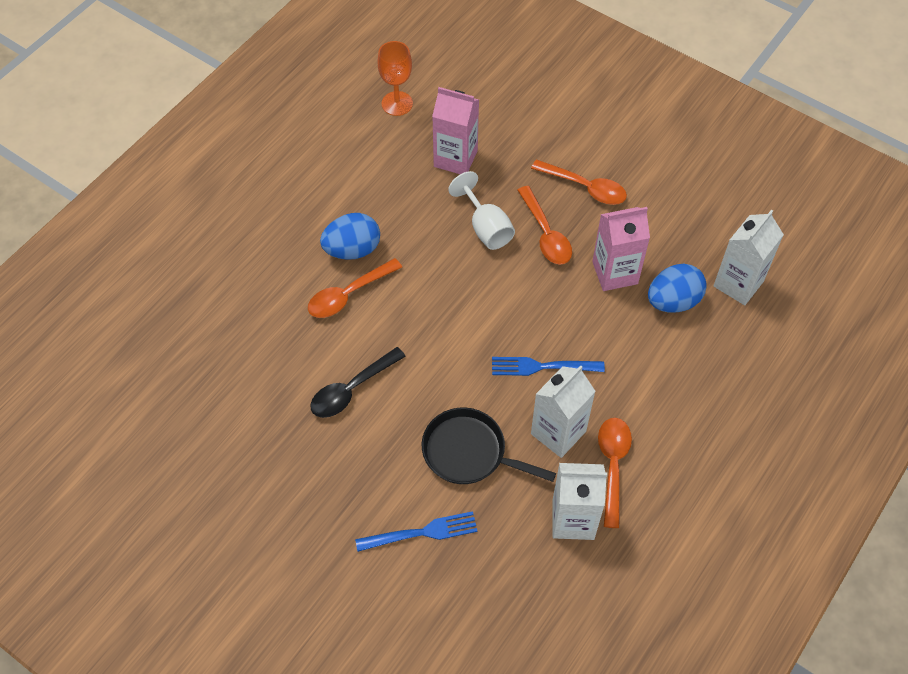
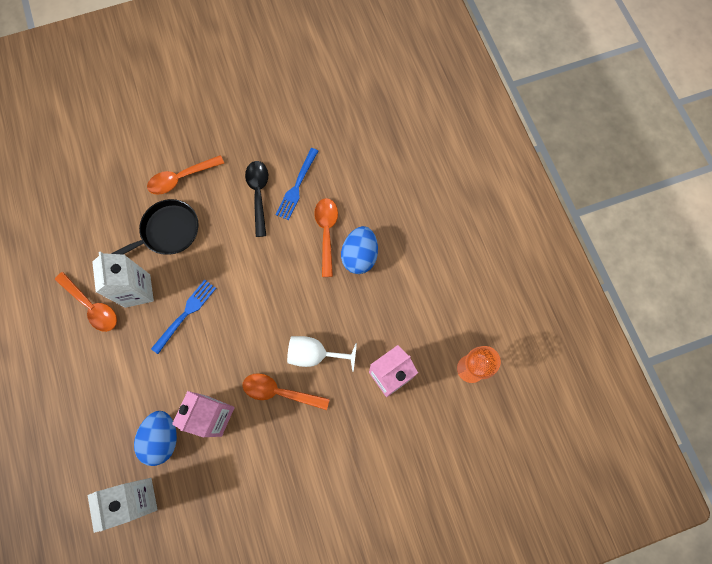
camera: 125 degrees right, 15 degrees up
(421, 532) = (143, 176): blue fork -> blue fork (297, 186)
(573, 519) = (82, 259): white carton -> none
(585, 187) = (297, 452): orange spoon -> orange spoon (181, 178)

